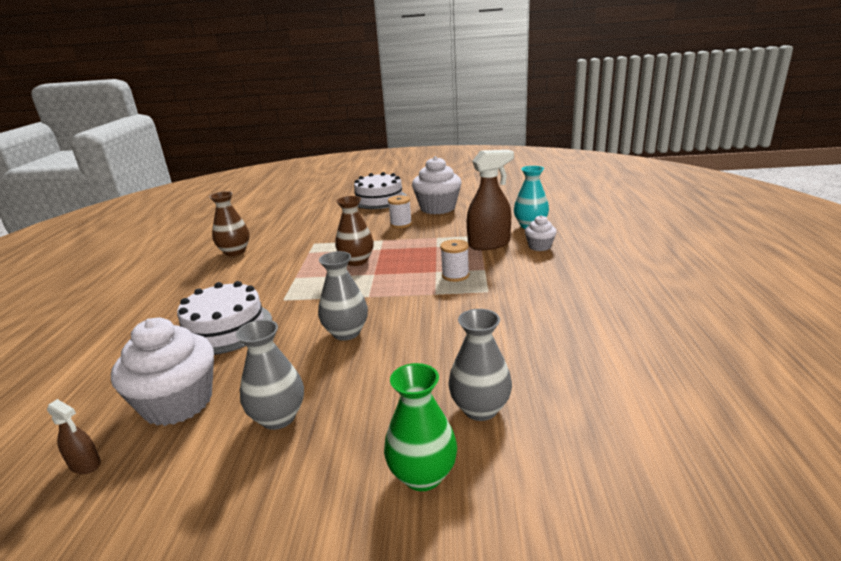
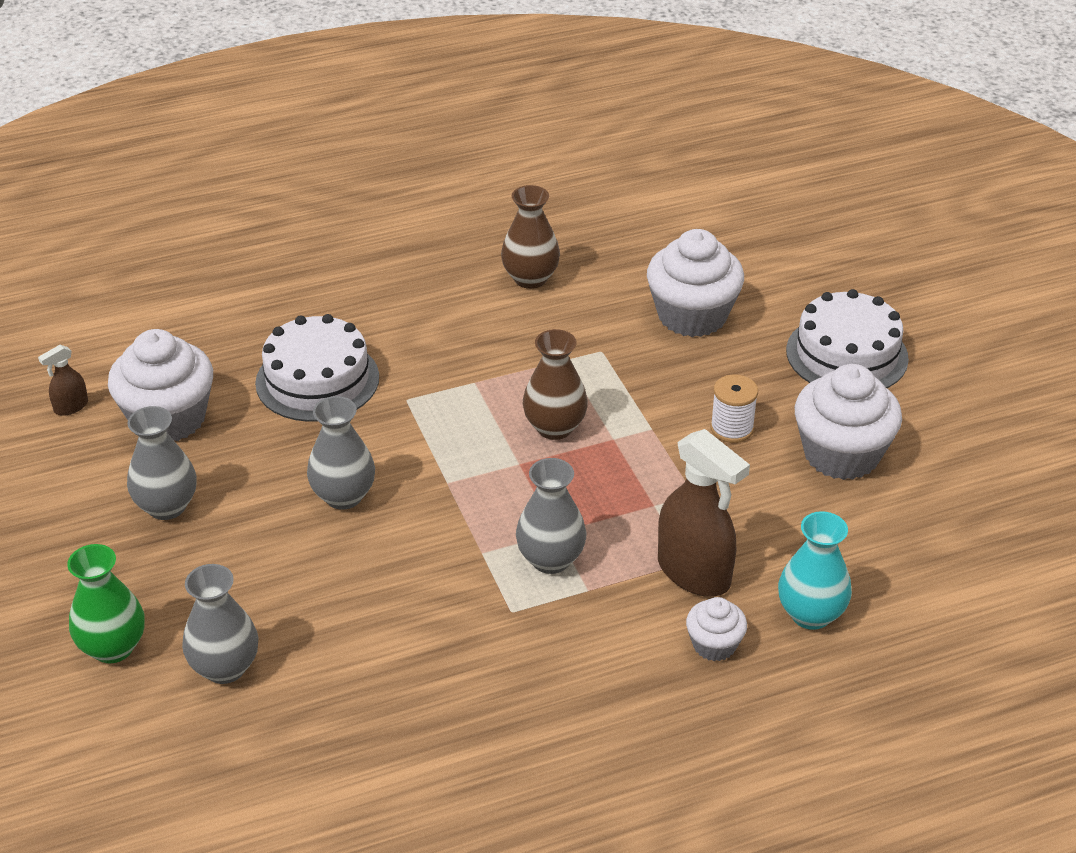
camera: 65 degrees right, 15 degrees up
(85, 465) = (71, 407): brown spray bottle -> brown spray bottle turned 45 degrees clockwise
(316, 221) = (692, 315): none -> white cupcake
(455, 275) = (550, 559): white spool -> grey vase

